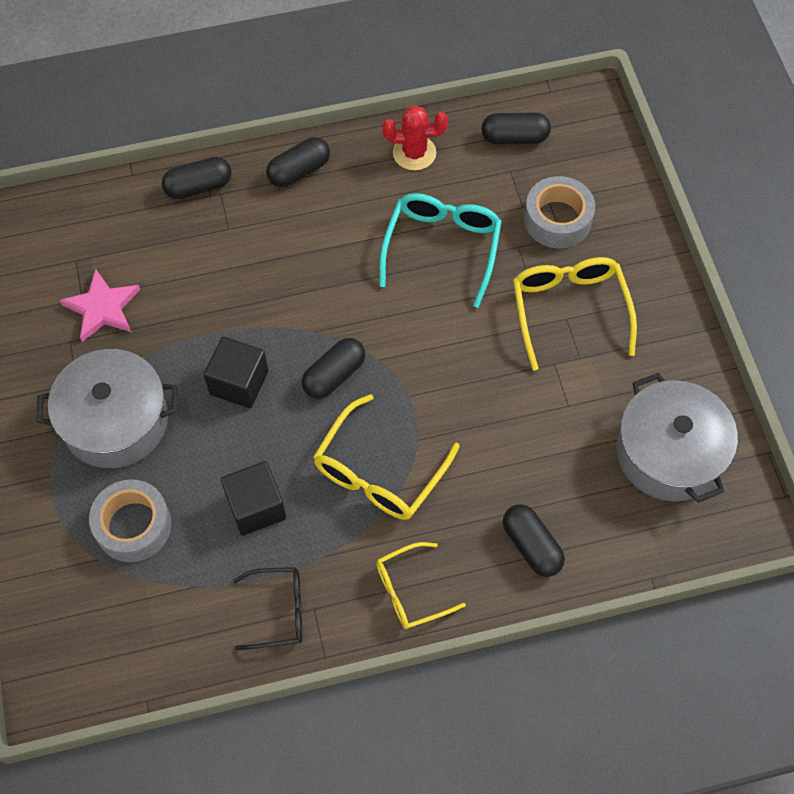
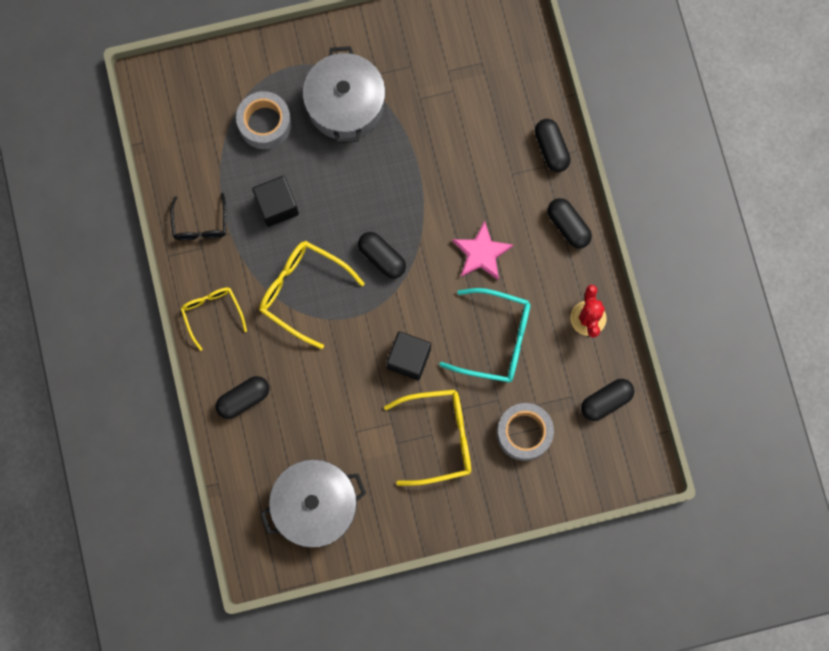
camera: 90 degrees right, 15 degrees up
(102, 308) = (439, 86): pink star -> pink star (481, 253)
(239, 383) = (376, 189): black cube -> black cube (408, 359)
(514, 137) = (606, 401): black capsule -> black capsule turned 60 degrees clockwise

